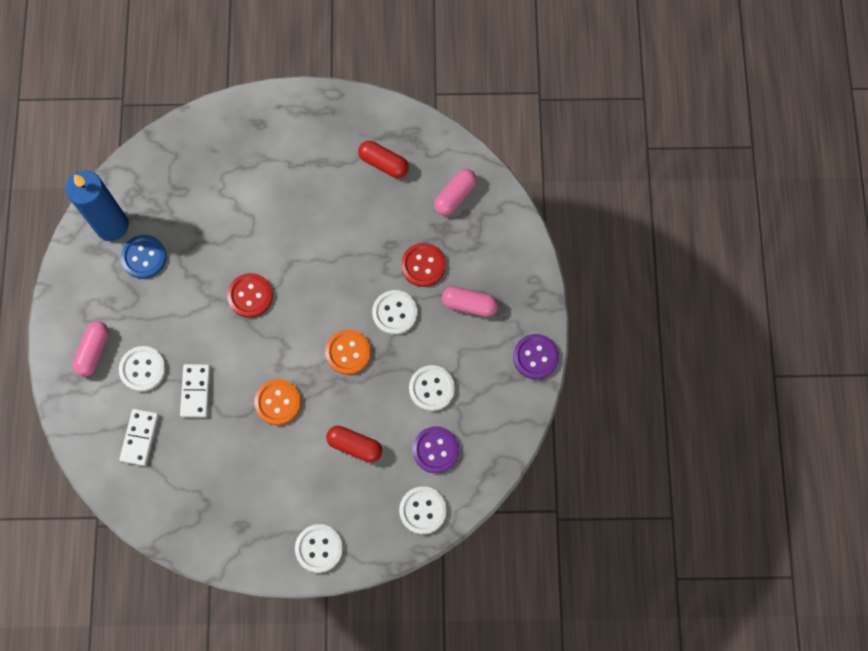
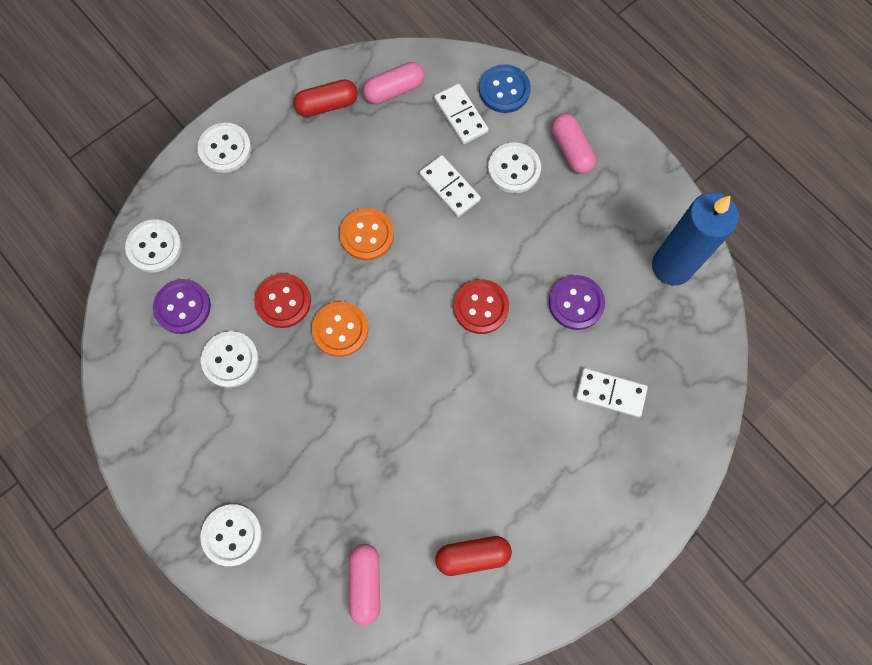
camera: 140 degrees right, 0 degrees up
(144, 257) = (613, 262): blue button -> blue button (504, 90)
(224, 185) = (610, 393): none -> white domino
(355, 446) = (263, 253): red capsule -> red capsule (327, 105)
(394, 313) = (326, 404): white button -> white button (232, 535)
(423, 265) = (337, 476): red button -> red button (283, 301)
(469, 304) = (257, 474): pink capsule -> pink capsule (394, 90)
(535, 357) = (147, 474): purple button -> purple button (576, 303)

